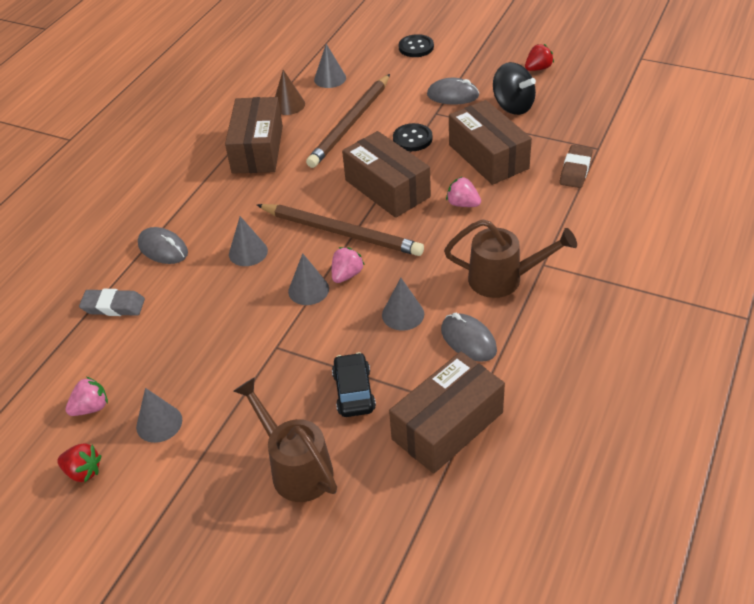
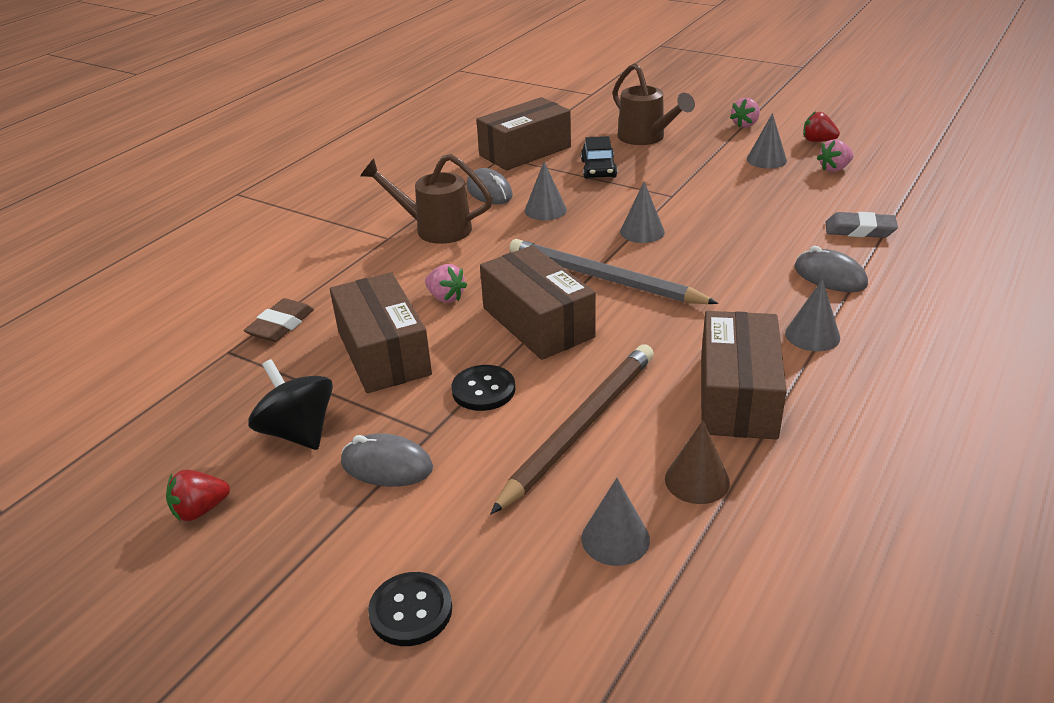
camera: 175 degrees left, 10 degrees down
(248, 252) = (718, 267): grey cone -> grey cone (812, 335)
(341, 232) = (604, 279): brown pencil -> grey pencil
(347, 275) = (599, 241): pink strawberry -> pink strawberry (745, 125)

